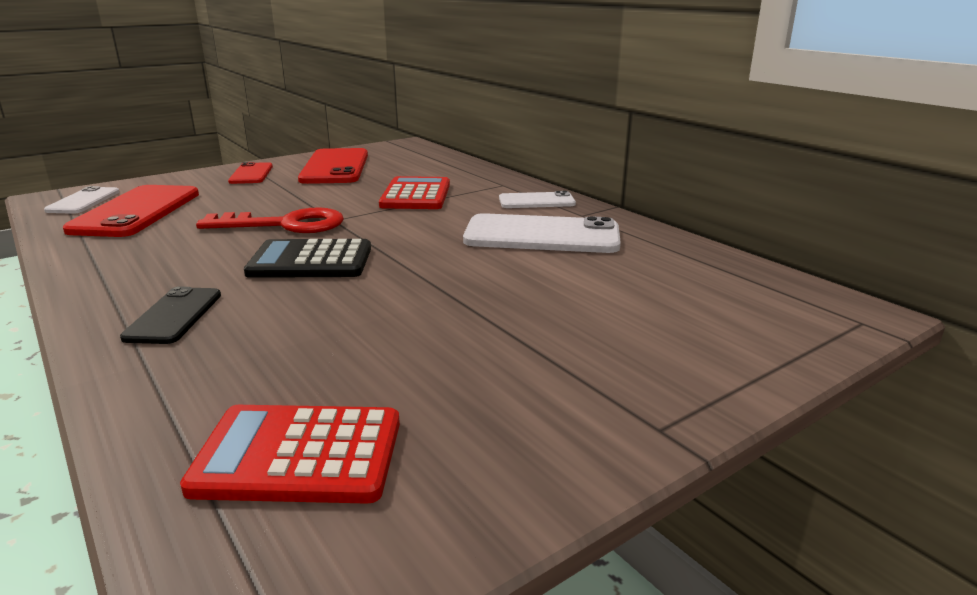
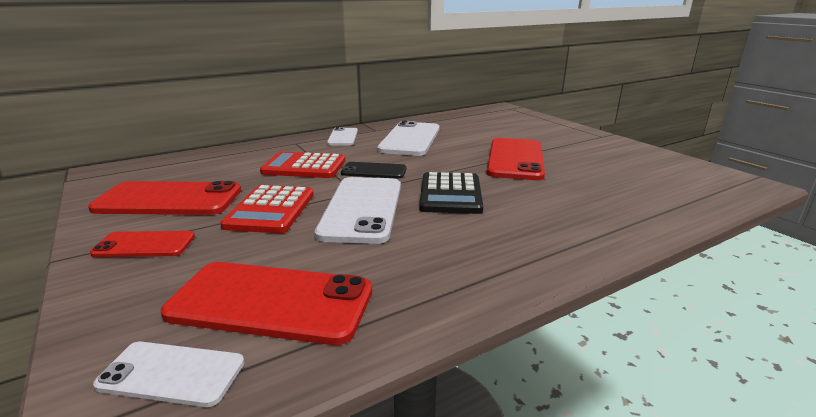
camera: 85 degrees left, 0 degrees up
(174, 316) = (555, 228): black phone -> black phone (374, 171)
(285, 224) = (362, 209): red key -> white phone
(299, 455) = (666, 183): red calculator -> red calculator (270, 210)
(451, 307) = (515, 159): none -> red phone

